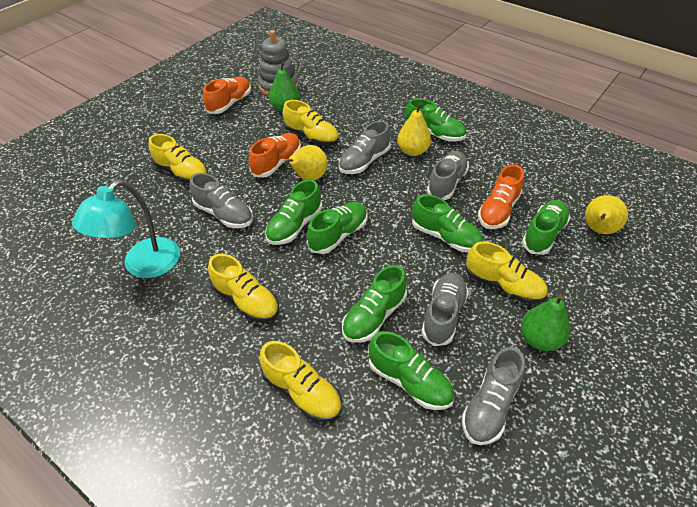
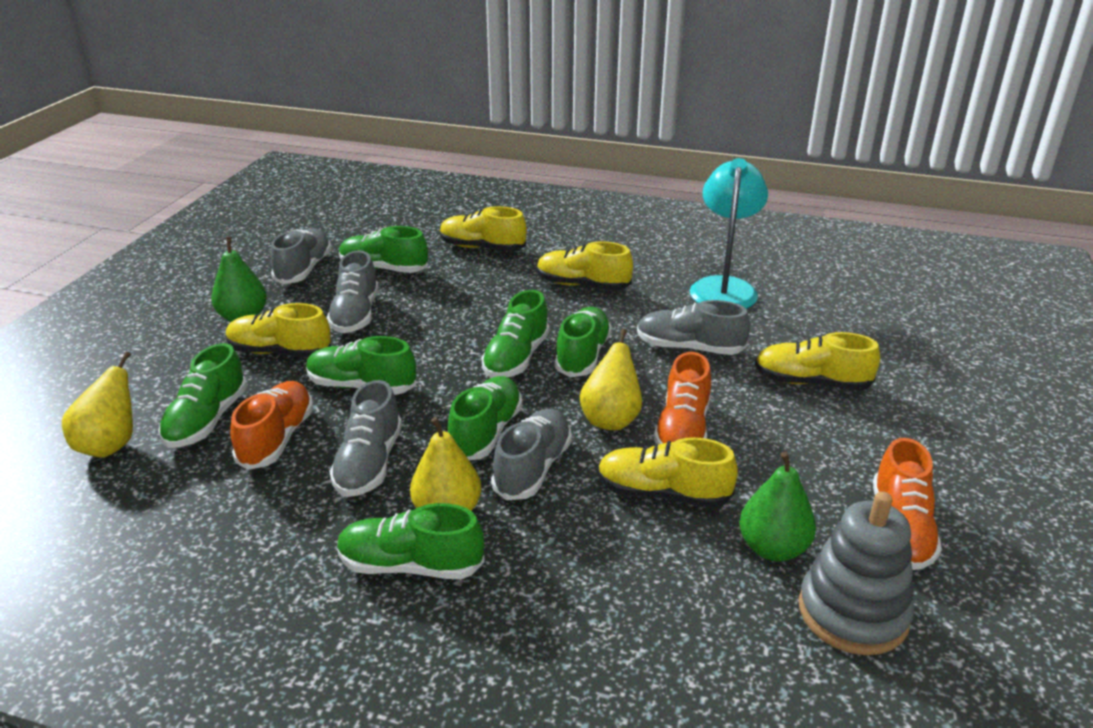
camera: 160 degrees right, 15 degrees down
(373, 316) = (435, 300): green shoe -> green shoe (486, 432)

